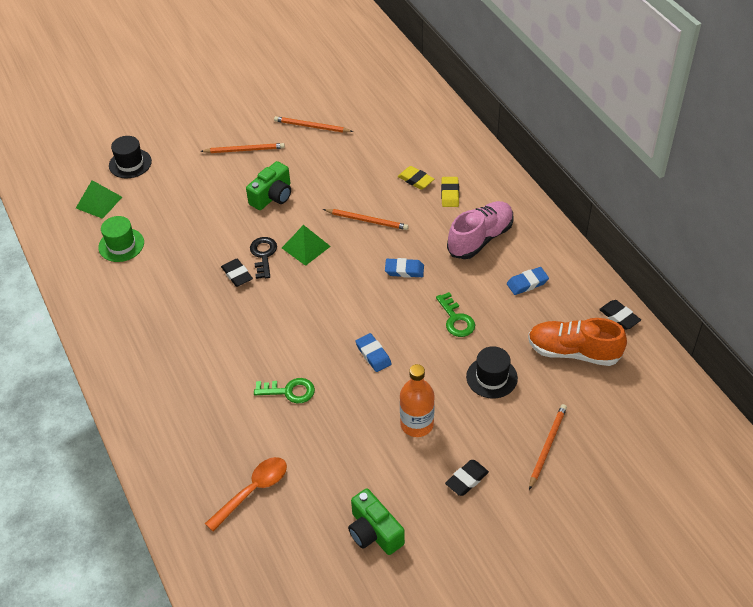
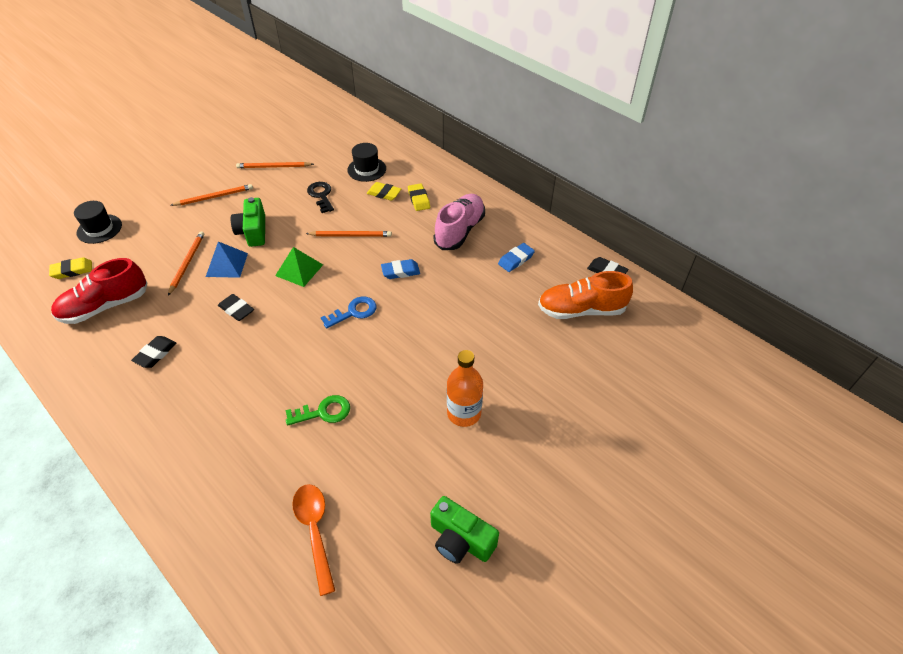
camera: 20 degrees left, 0 degrees up
(99, 202) = (72, 270): green pyramid -> yellow eraser
(121, 245) = (105, 306): green hat -> red shoe
(239, 226) = (227, 264): none -> blue pyramid
(253, 491) = (315, 531): orange spoon -> orange spoon turned 45 degrees counterclockwise
(263, 255) = (259, 286): black key -> black key (321, 195)
(272, 196) = (253, 231): green camera -> green camera turned 150 degrees clockwise
(345, 302) = (353, 312): none -> blue key
(373, 354) = (397, 355): blue eraser -> none
(456, 319) = (464, 305): green key -> none
(466, 479) = (533, 456): black eraser -> black eraser (155, 354)
(491, 377) = (517, 350): black hat -> black hat (366, 169)
(547, 446) = (595, 402): orange pencil -> orange pencil (187, 263)

